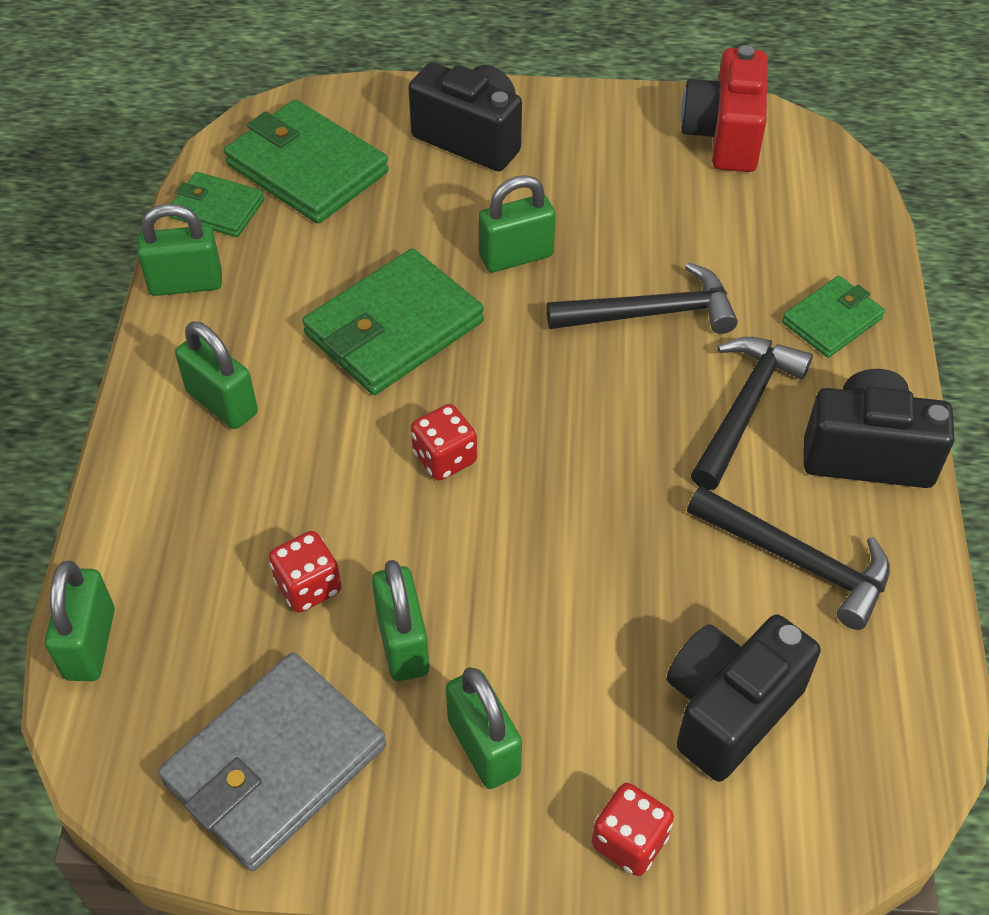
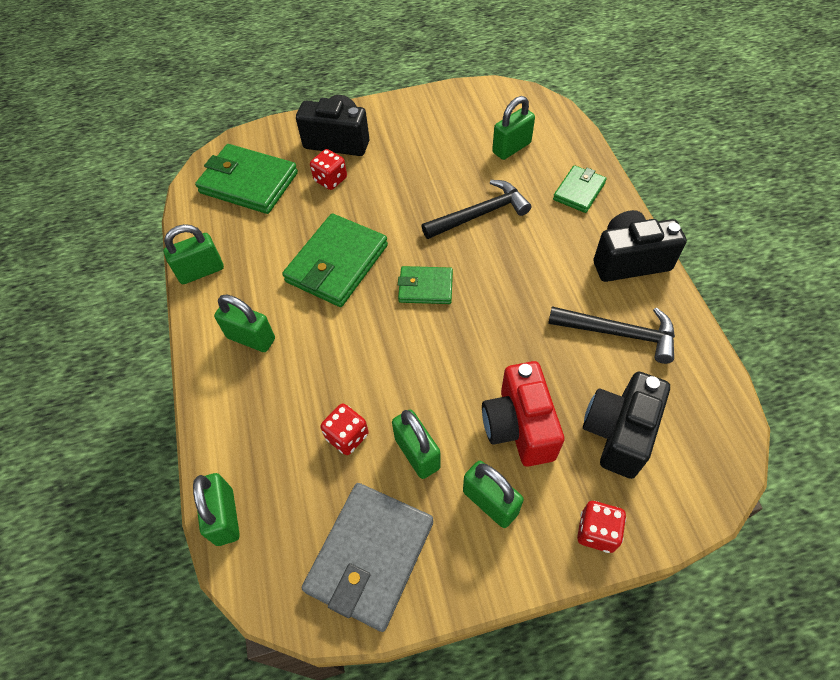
camera: 15 degrees left, 5 degrees up
(217, 209) = (203, 221): green wallet -> green wallet (425, 287)
(444, 458) = (397, 332): red dice -> red dice (330, 180)
(516, 256) = (391, 202): green padlock -> green padlock (511, 148)
(724, 136) = (478, 104): red camera -> red camera (519, 427)
(745, 408) = (553, 254): black hammer -> none

